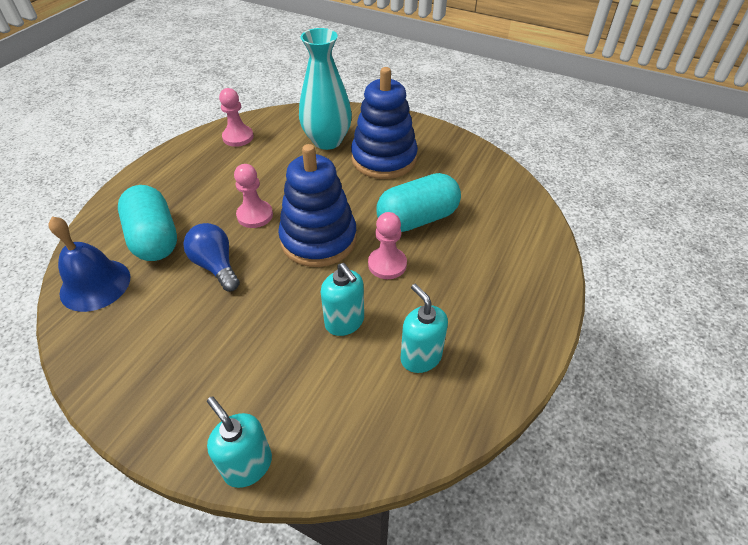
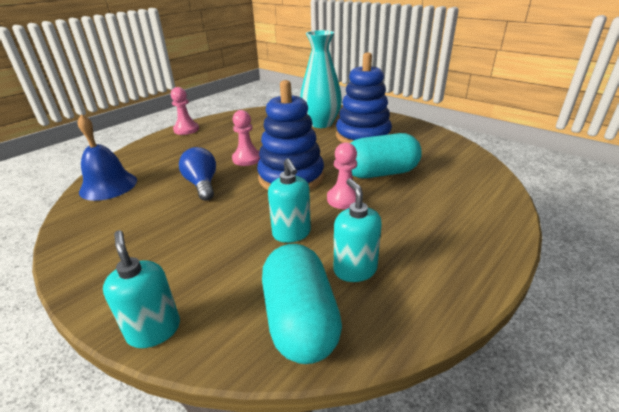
camera: 15 degrees right, 15 degrees down
(154, 238) = (166, 164): turquoise capsule -> turquoise capsule (300, 320)
(238, 137) = (255, 117): pink pawn -> pink pawn (186, 129)

